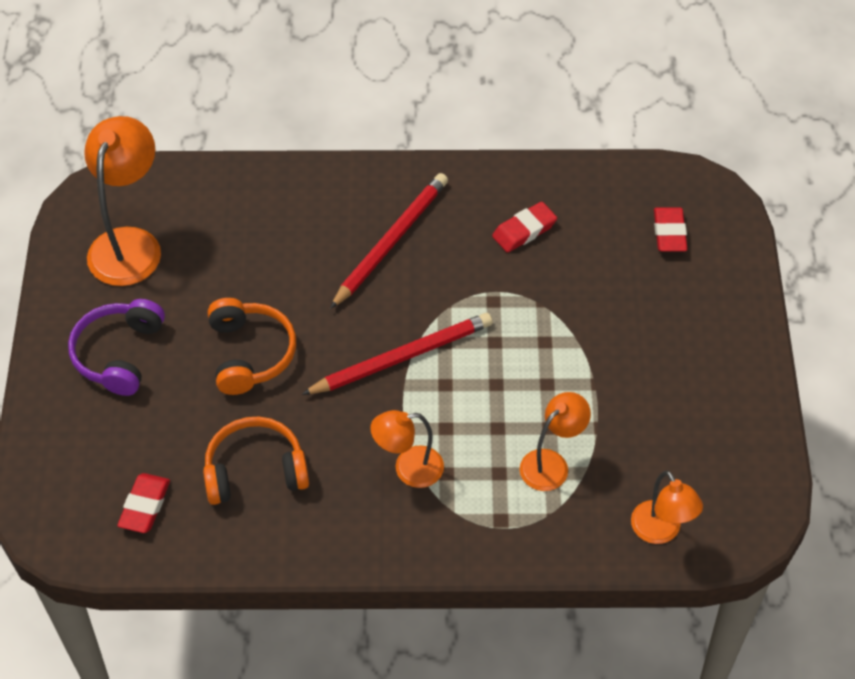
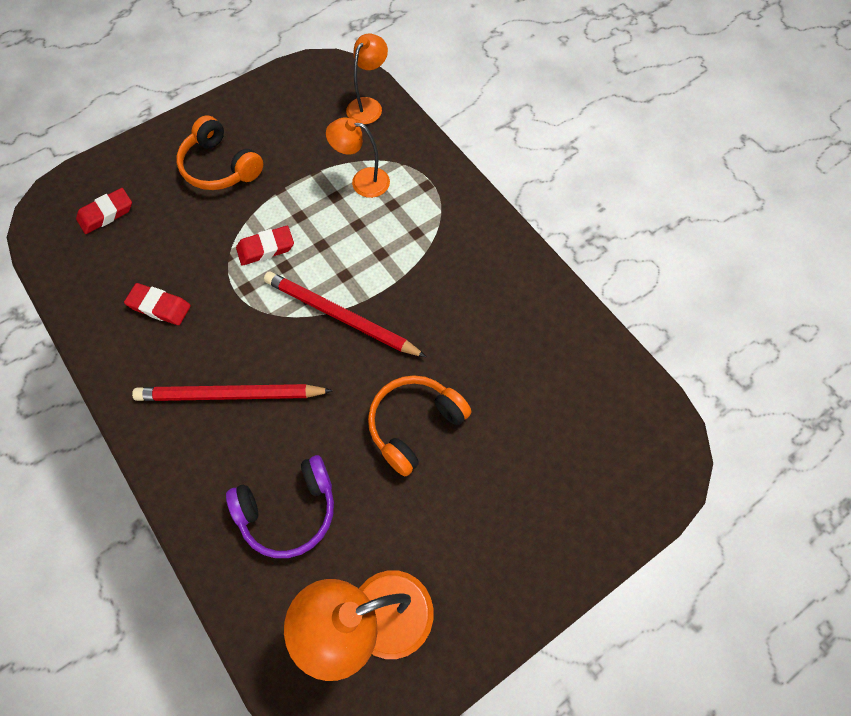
camera: 125 degrees left, 10 degrees up
(119, 354) = (491, 530): purple headphones -> purple headphones (289, 511)
(145, 506) = (597, 401): red eraser -> red eraser (266, 248)
(255, 470) = (509, 348): orange headphones -> orange headphones (220, 167)
(408, 469) = (430, 256): orange lamp -> none

